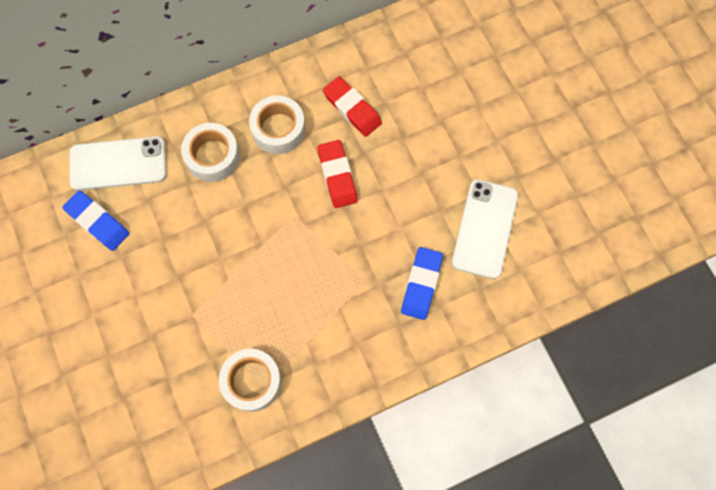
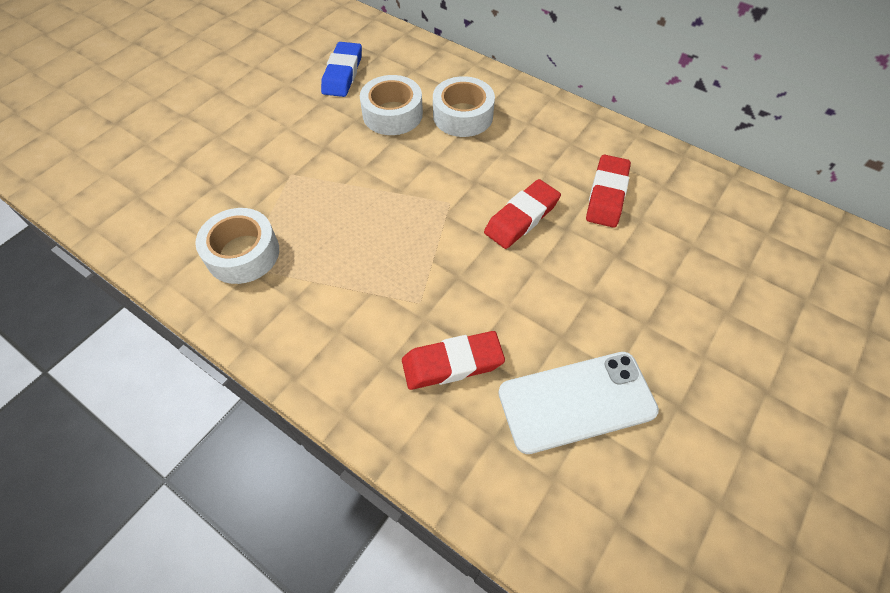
camera: 60 degrees right, 15 degrees down
(118, 163) = (406, 62): white phone -> none
(278, 129) = (531, 148): white tape -> white tape (392, 114)
(421, 284) = (452, 363): blue eraser -> red eraser

